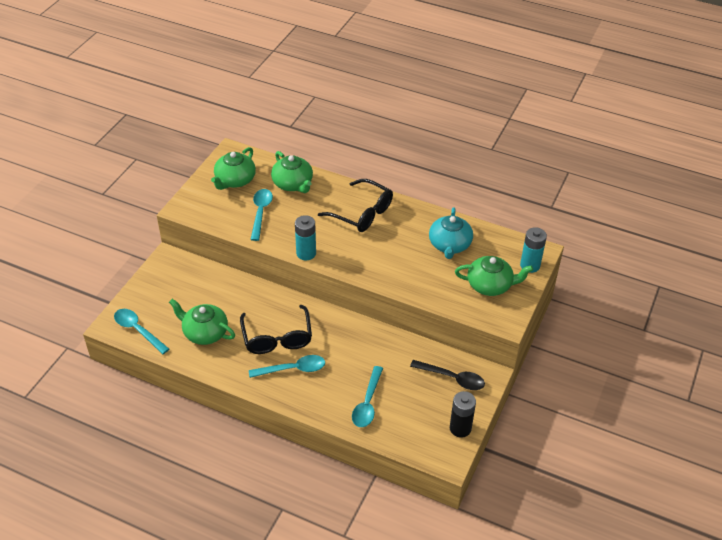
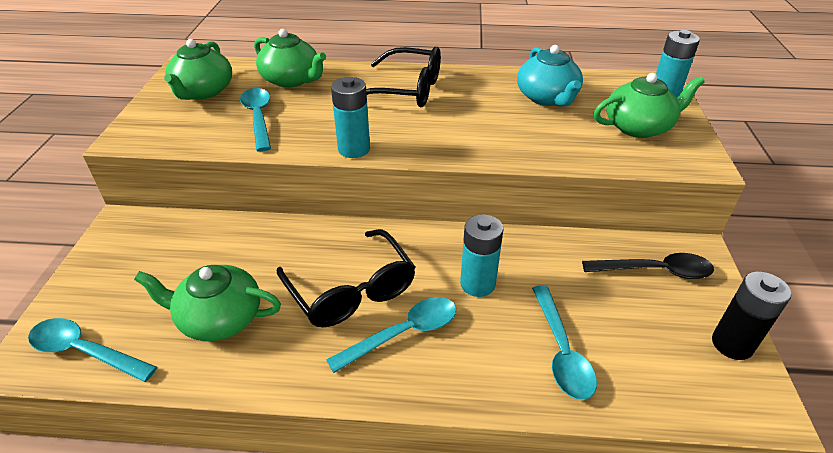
camera: 20 degrees left, 5 degrees down
(346, 355) = (477, 284): none -> turquoise battery

